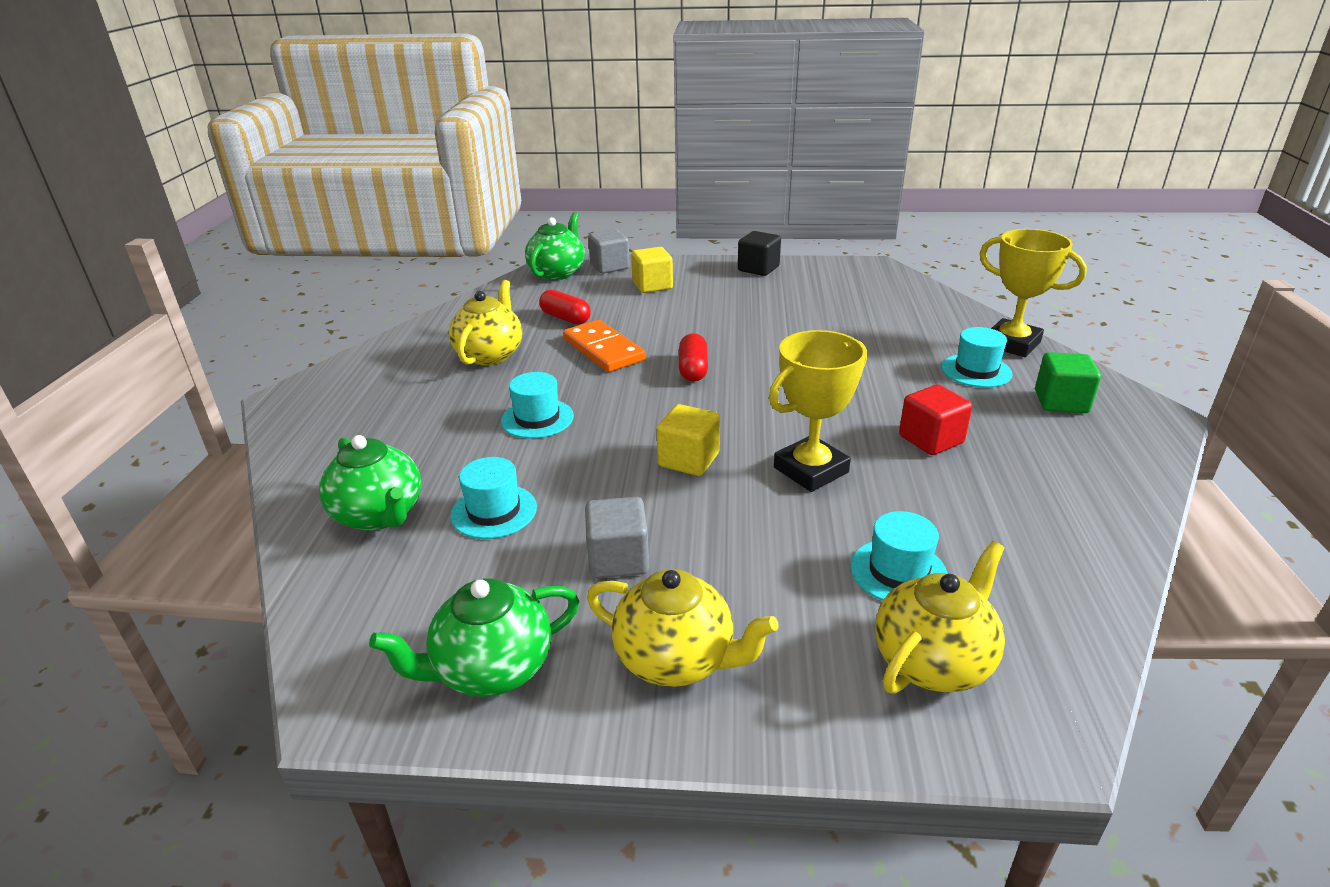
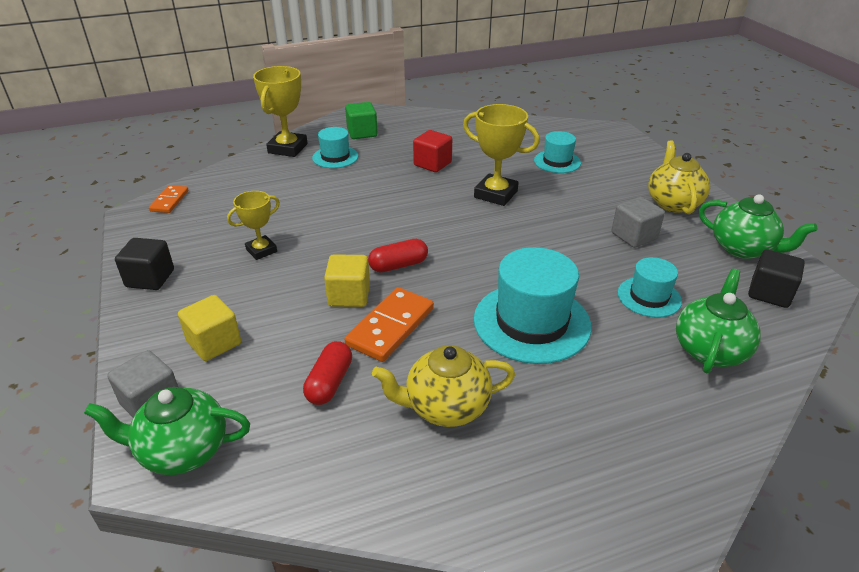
camera: 115 degrees left, 5 degrees up
(389, 629) = (769, 293): none -> black cube
(537, 418) = (531, 322): turquoise hat -> turquoise hat, size x1.79
(688, 460) = (523, 237): yellow cube -> yellow cube (349, 295)
(771, 310) = (261, 250): none -> yellow trophy
(893, 278) = (169, 201): none -> orange domino
(933, 661) = (602, 150): yellow teapot -> none

